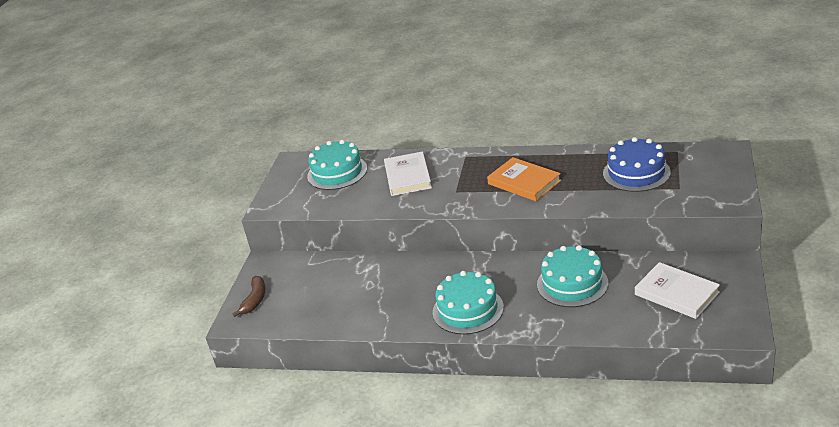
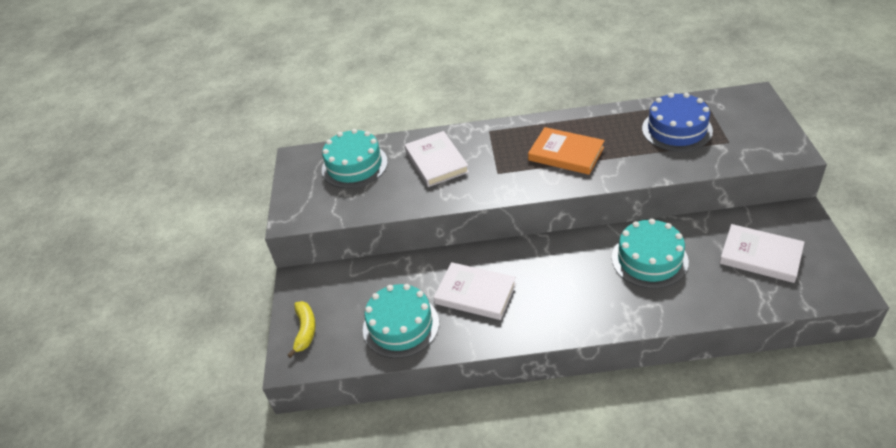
camera: 15 degrees left, 10 degrees up
(255, 300) = (305, 330): brown banana -> yellow banana
(406, 291) = (475, 293): none -> white book
(468, 310) = (553, 307): turquoise cake -> turquoise cake (401, 325)

